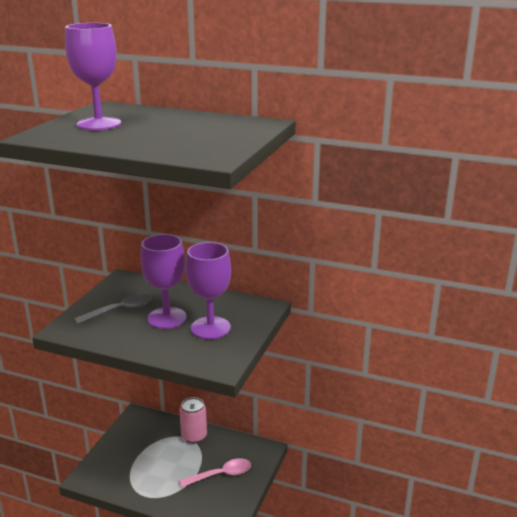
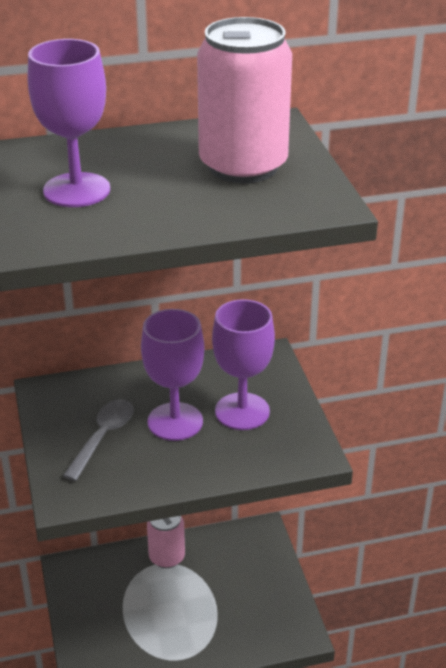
camera: 35 degrees left, 10 degrees up
(204, 134) = (243, 166): none -> pink can
(221, 475) = (244, 585): pink spoon -> none

